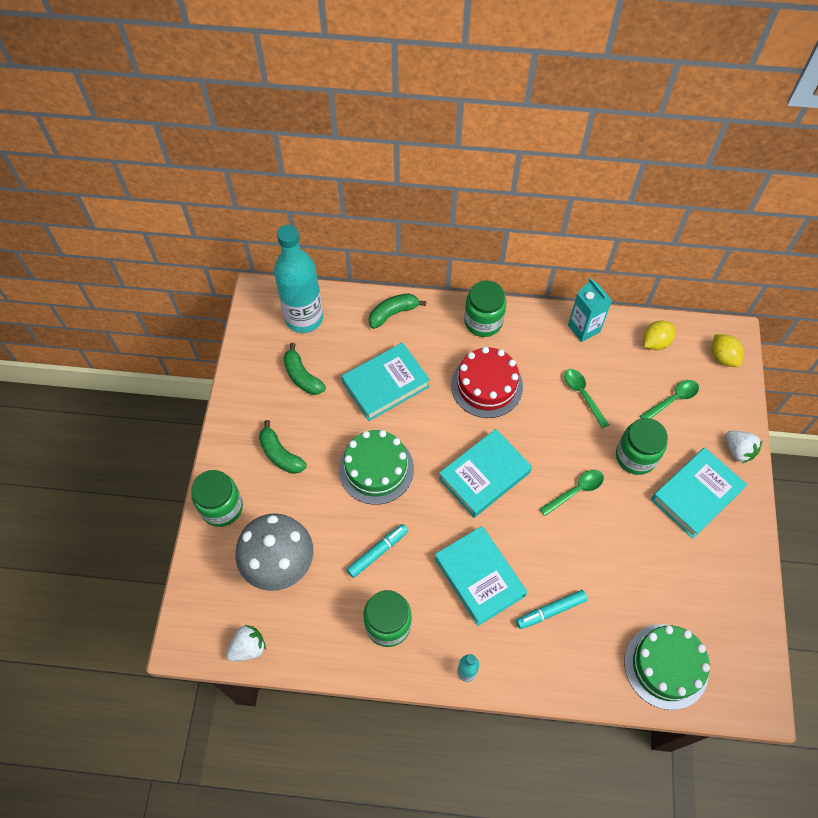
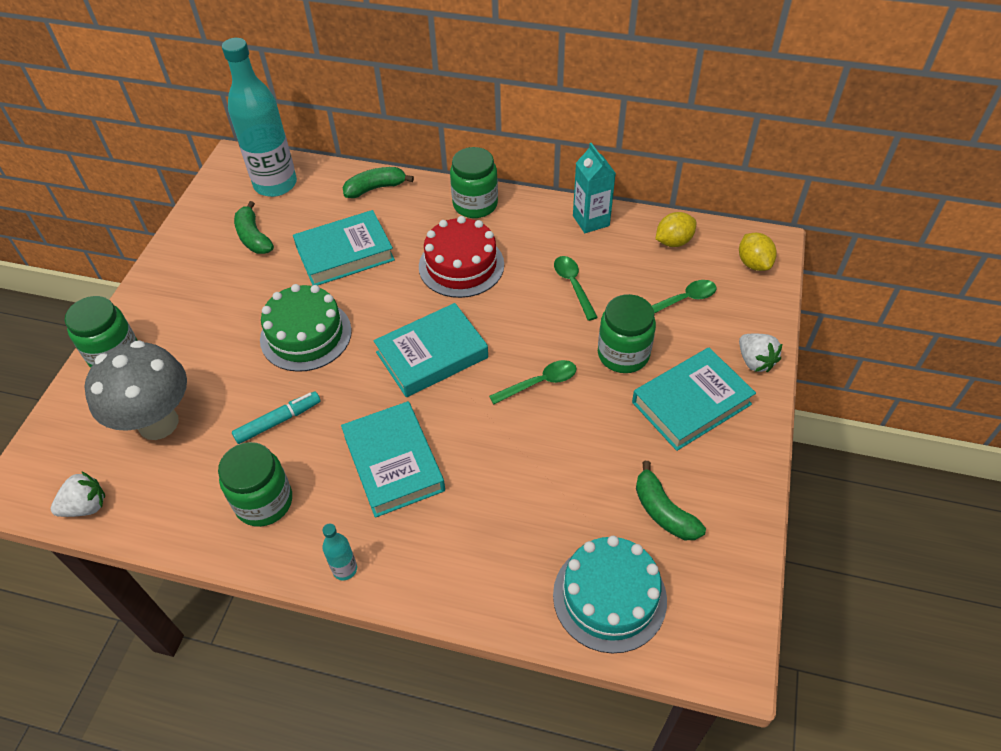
camera: 10 degrees right, 10 degrees down
(280, 454) = (201, 309): green banana -> green banana (663, 511)
(550, 611) = (473, 511): turquoise marker -> none
(666, 666) = (609, 597): green cake -> turquoise cake

